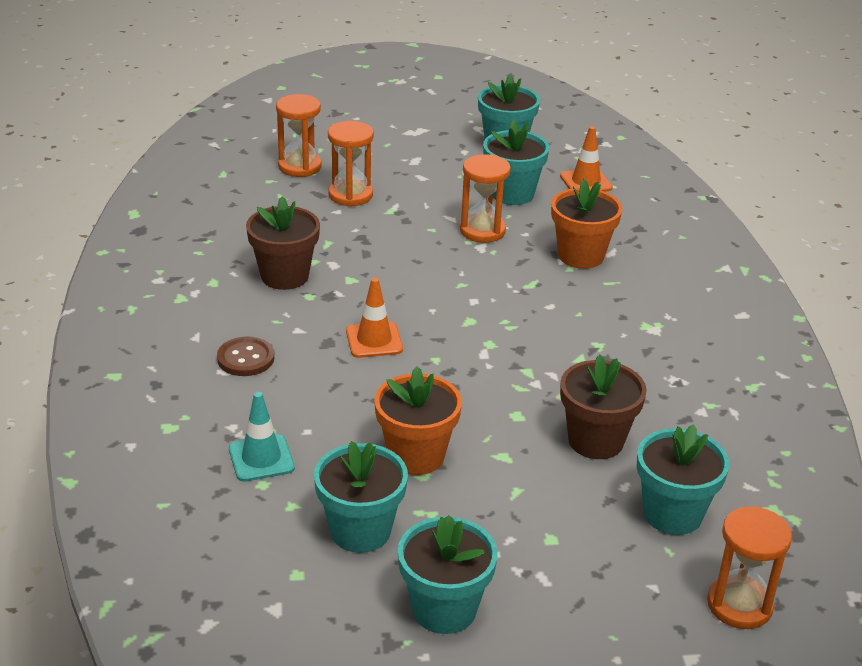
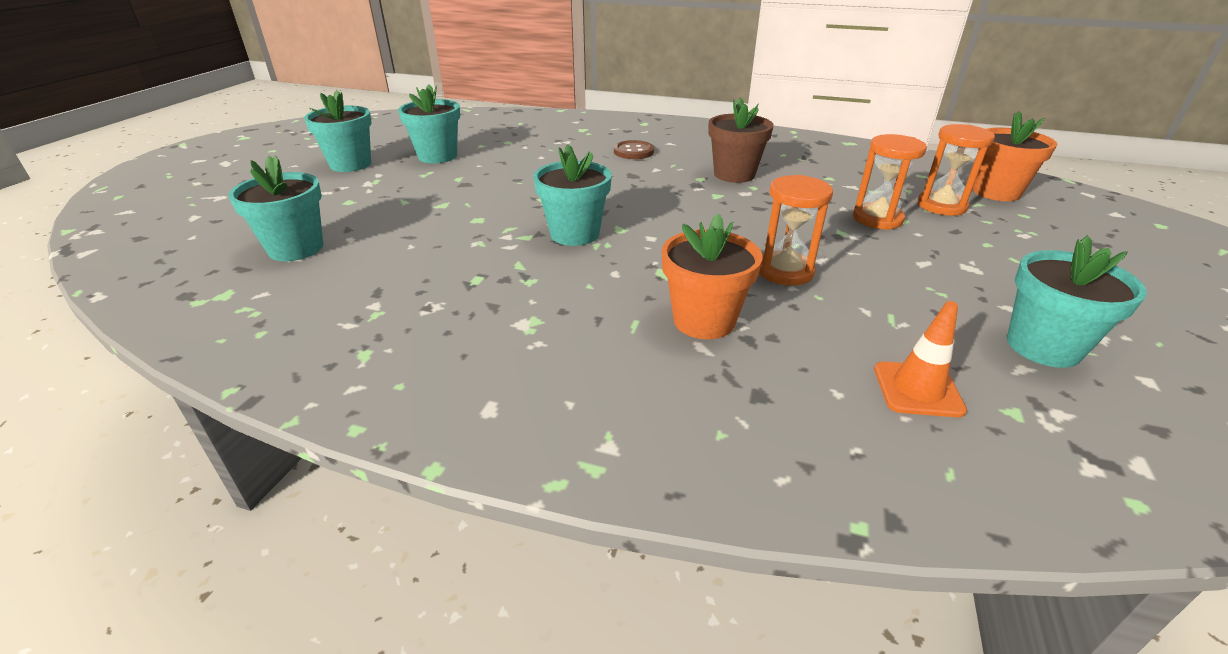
camera: 115 degrees right, 0 degrees up
(261, 458) = (529, 144): turquoise traffic cone -> none
(374, 340) = (622, 189): orange traffic cone -> none
(416, 456) = (479, 179): orange flower pot -> orange flower pot (995, 192)
(512, 194) = (878, 313): turquoise flower pot -> turquoise flower pot (575, 234)
(595, 441) = (410, 241): brown flower pot -> none
(739, 605) = (188, 245): orange hourglass -> none

